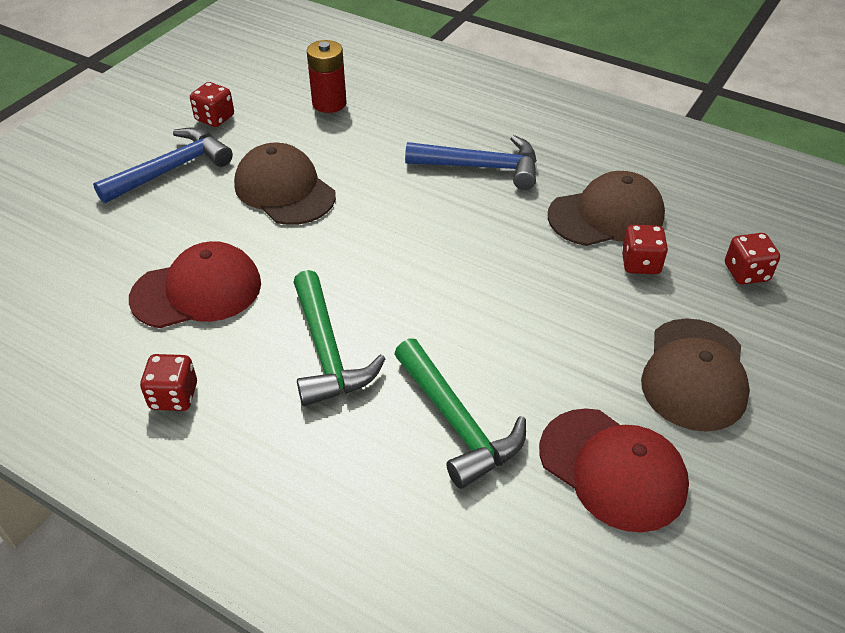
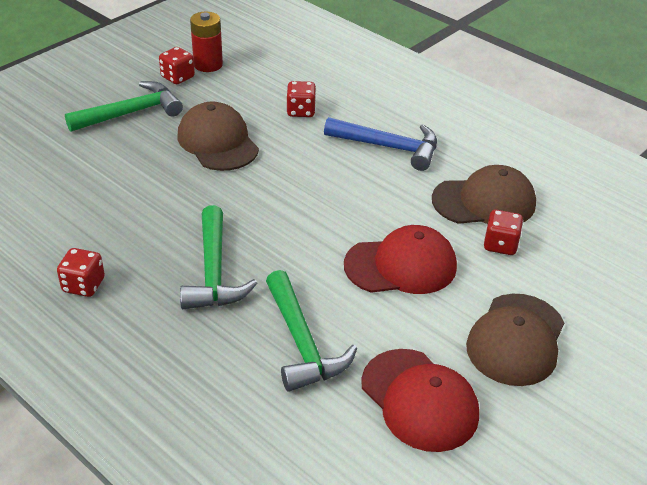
camera: 10 degrees right, 5 degrees down
(172, 169) = (131, 113): blue hammer -> green hammer
(197, 291) = (124, 209): red cap -> red cap (401, 265)
(329, 103) = (276, 78): red battery -> red battery (208, 65)
(746, 273) = (592, 266): red dice -> red dice (301, 111)

